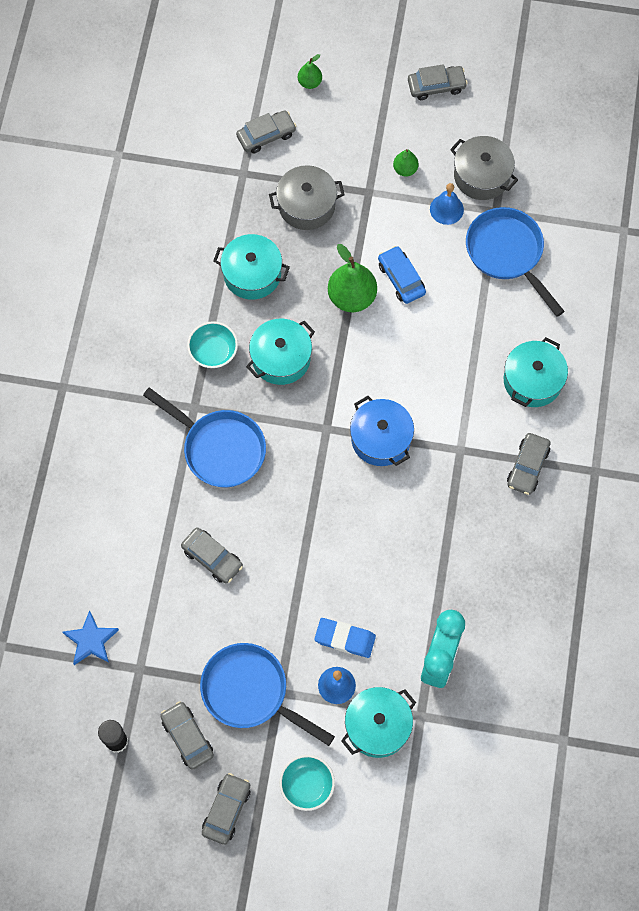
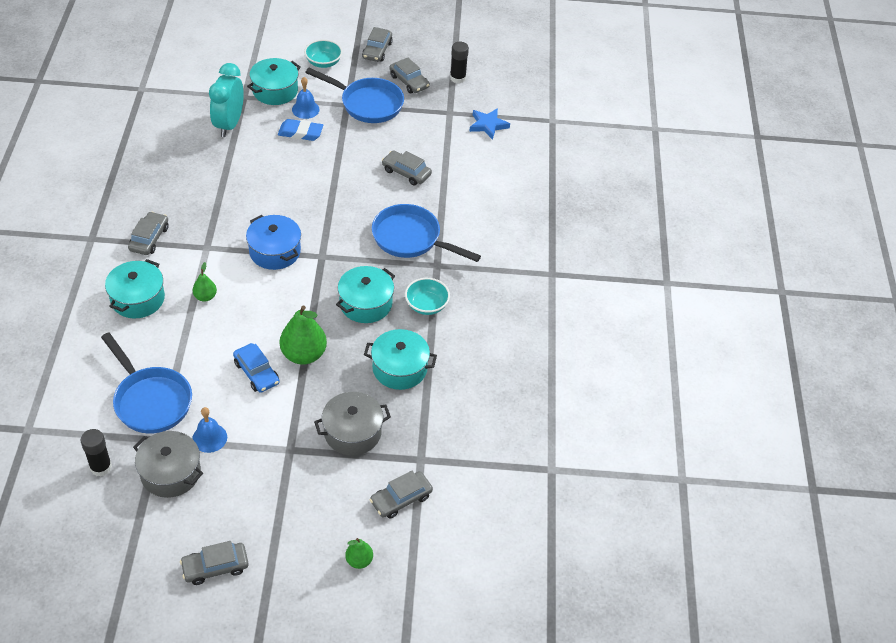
camera: 170 degrees right, 20 degrees down
(405, 169) = (252, 474): green pear -> green pear (205, 297)
(548, 186) = (101, 467): none -> black glue stick

